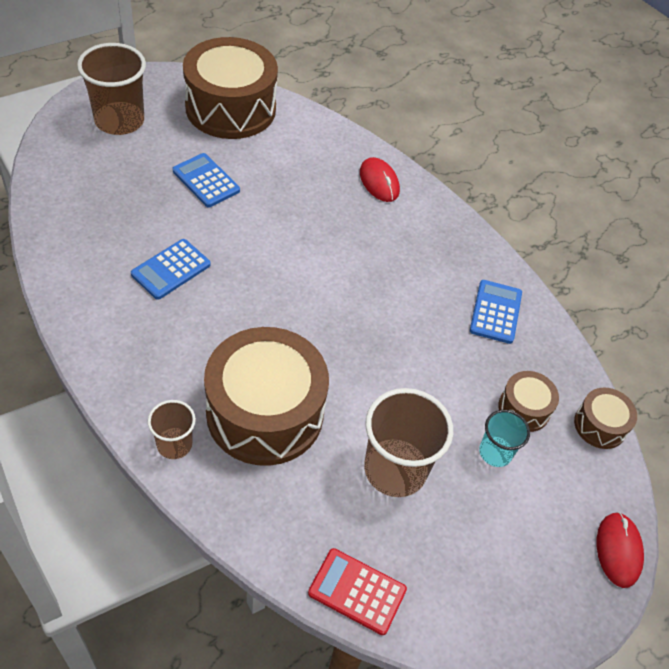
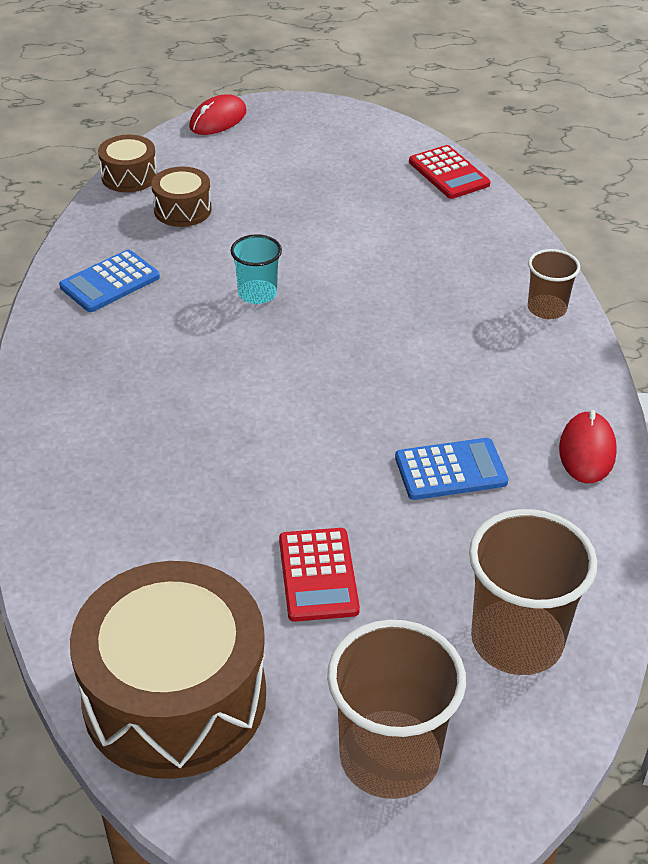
camera: 140 degrees left, 10 degrees down
(206, 181) = (318, 575): blue calculator -> red calculator
(265, 412) = (438, 298): brown drum -> none
(379, 182) = (71, 469): red mouse -> red mouse (587, 451)
(395, 469) = (349, 219): brown cup -> brown cup (517, 640)
(495, 452) = (246, 196): turquoise cup -> turquoise cup (257, 294)

